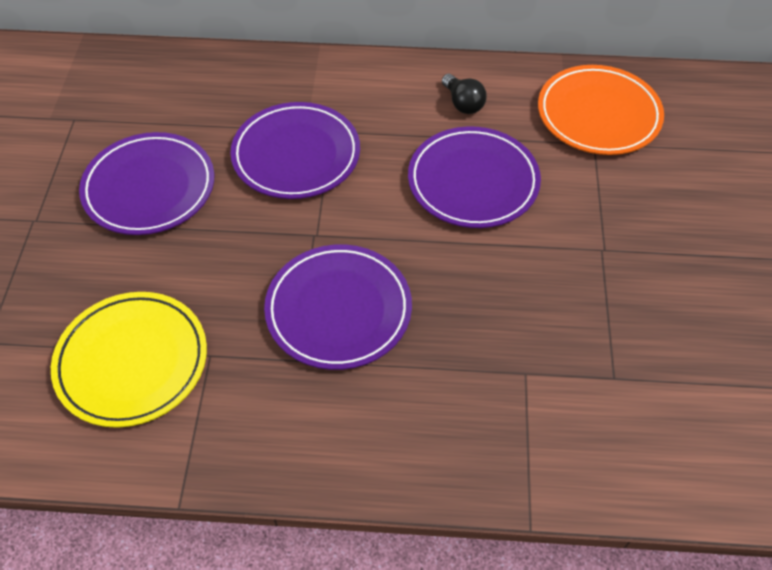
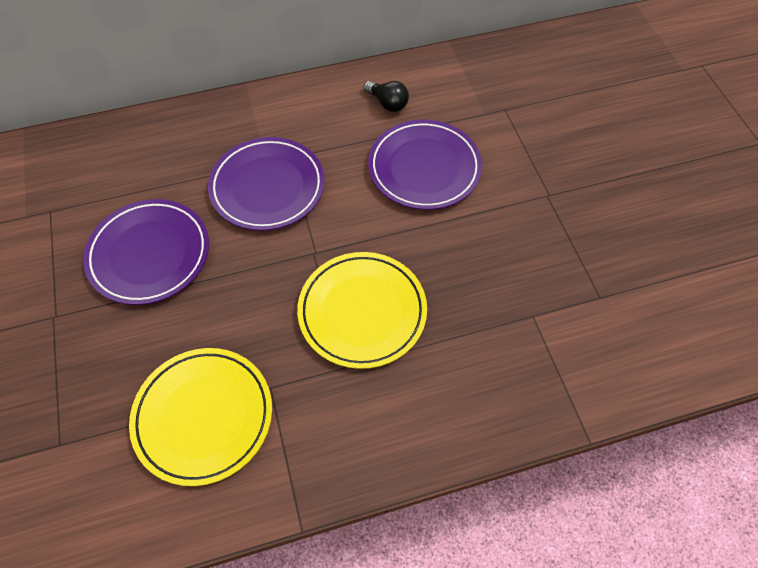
camera: 20 degrees left, 5 degrees up
(338, 310) = (362, 312): purple plate -> yellow plate
(598, 115) = (498, 84): orange plate -> none

